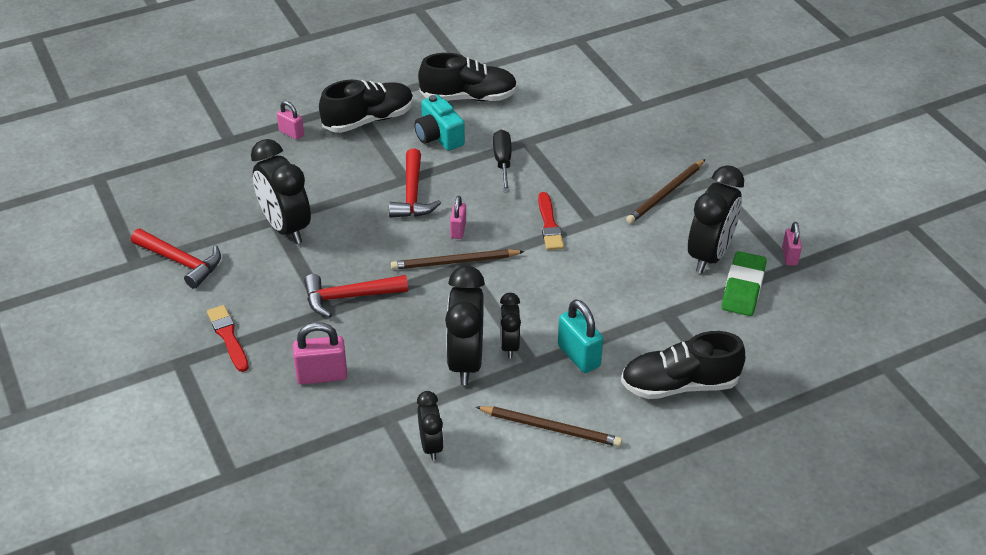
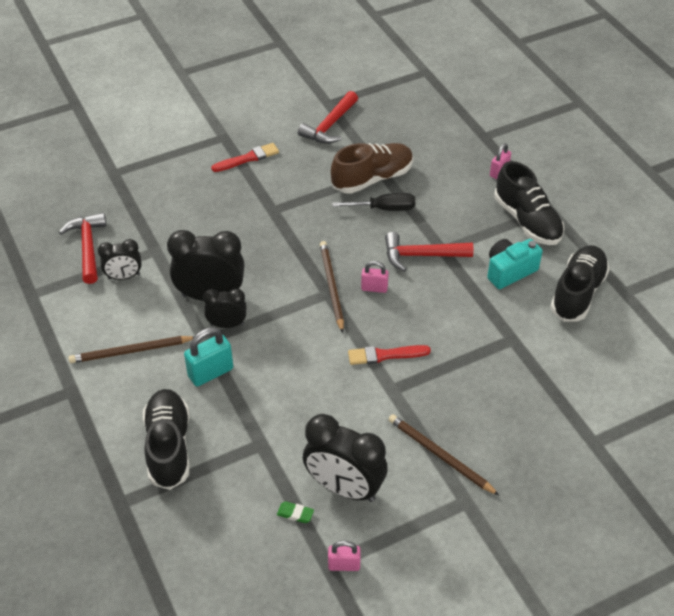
camera: 90 degrees right, 5 degrees up
(285, 227) = (372, 178): black clock -> brown shoe
(322, 375) = (203, 211): pink padlock -> none
(349, 297) = (289, 221): red hammer -> red hammer (88, 247)
(469, 97) = (577, 293): black shoe -> black shoe turned 150 degrees counterclockwise
(503, 162) = (476, 320): black screwdriver -> black screwdriver (384, 209)
(551, 428) = (130, 351): brown pencil -> brown pencil turned 60 degrees clockwise
(743, 288) = (295, 514): green eraser -> green eraser, size x0.45

